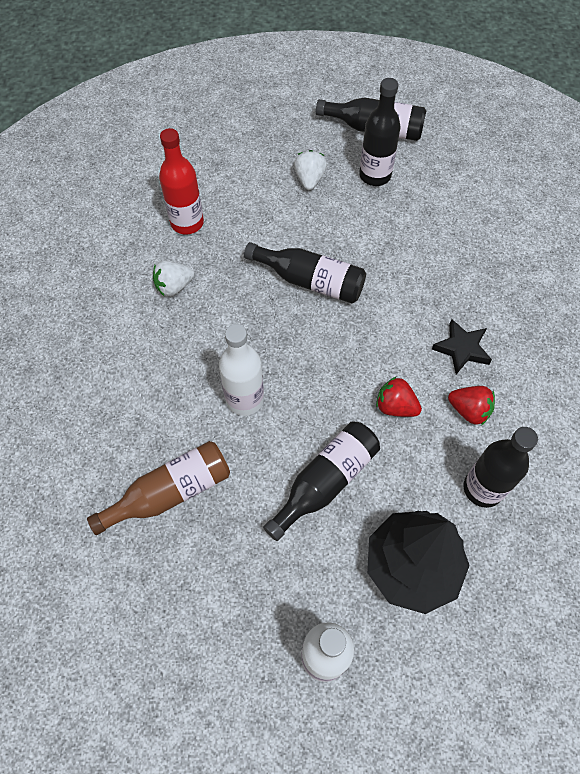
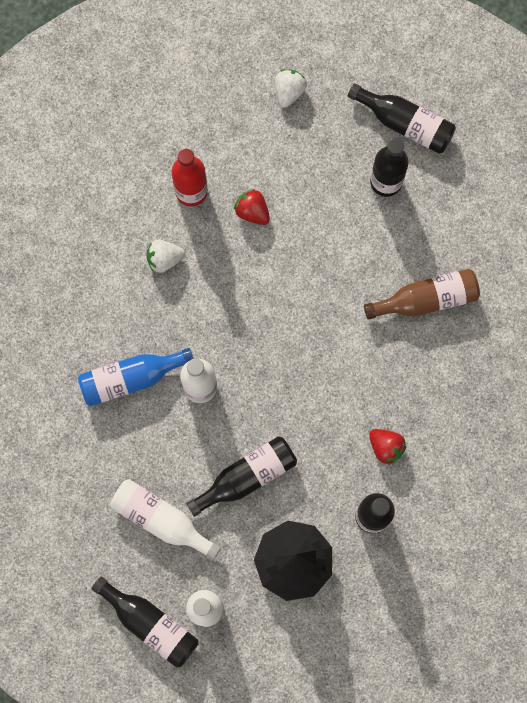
camera: 15 degrees right, 15 degrees up
(164, 409) = (131, 378): none -> blue bottle
(170, 492) = (121, 452): brown bottle -> brown bottle (426, 299)
(237, 558) = (161, 520): none -> white bottle
(309, 179) = (321, 170): white strawberry -> white strawberry (289, 91)
(310, 281) = (289, 285): black bottle -> black bottle (150, 624)
(395, 406) = (325, 427): red strawberry -> red strawberry (252, 211)
(461, 349) = (401, 389): black star -> none

